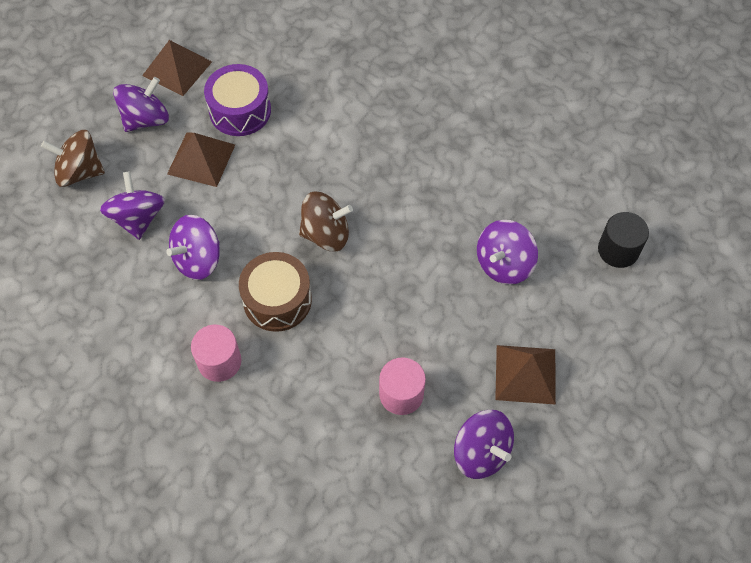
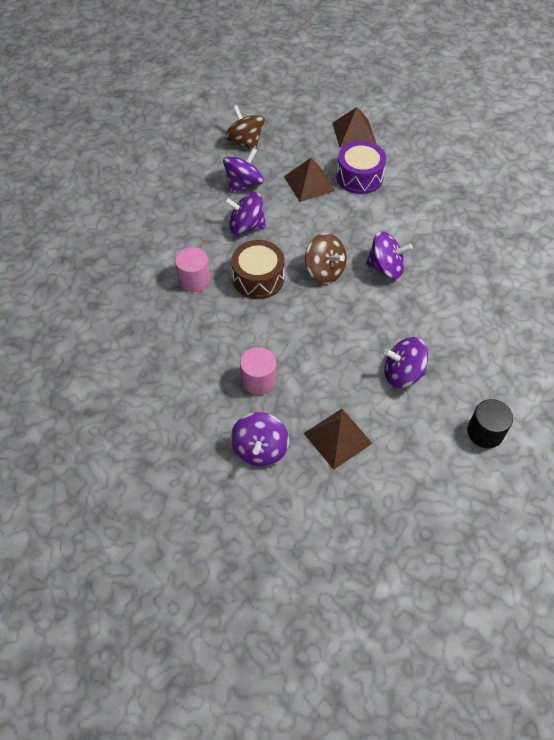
camera: 50 degrees right, 5 degrees down
(146, 119) = (307, 144): purple spinning top -> purple spinning top (386, 268)

